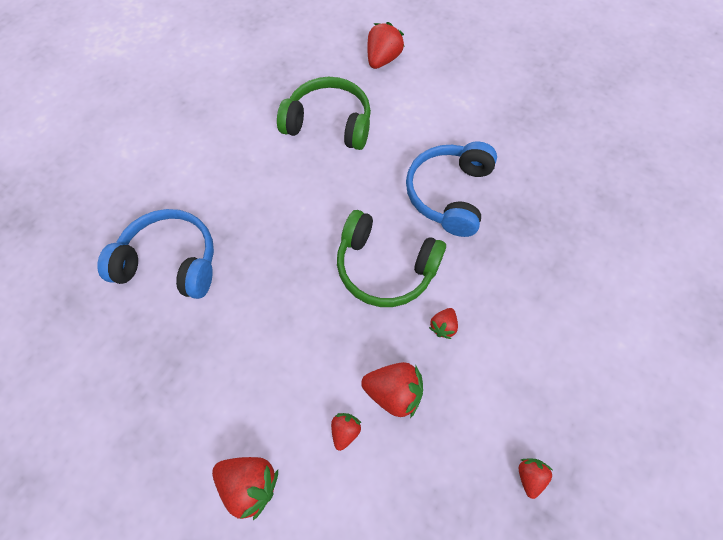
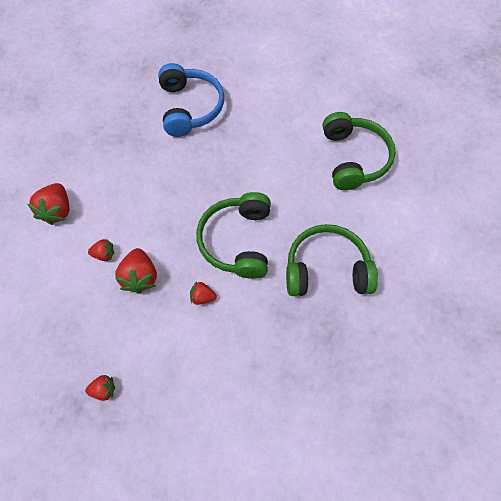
camera: 70 degrees right, 0 degrees up
(382, 60) = (446, 175): red strawberry -> none
(449, 194) = (326, 269): blue headphones -> green headphones

